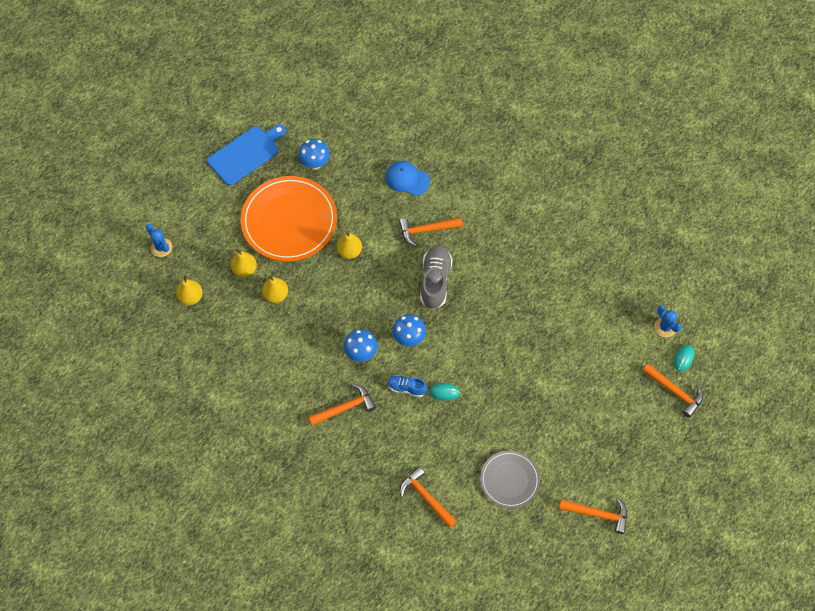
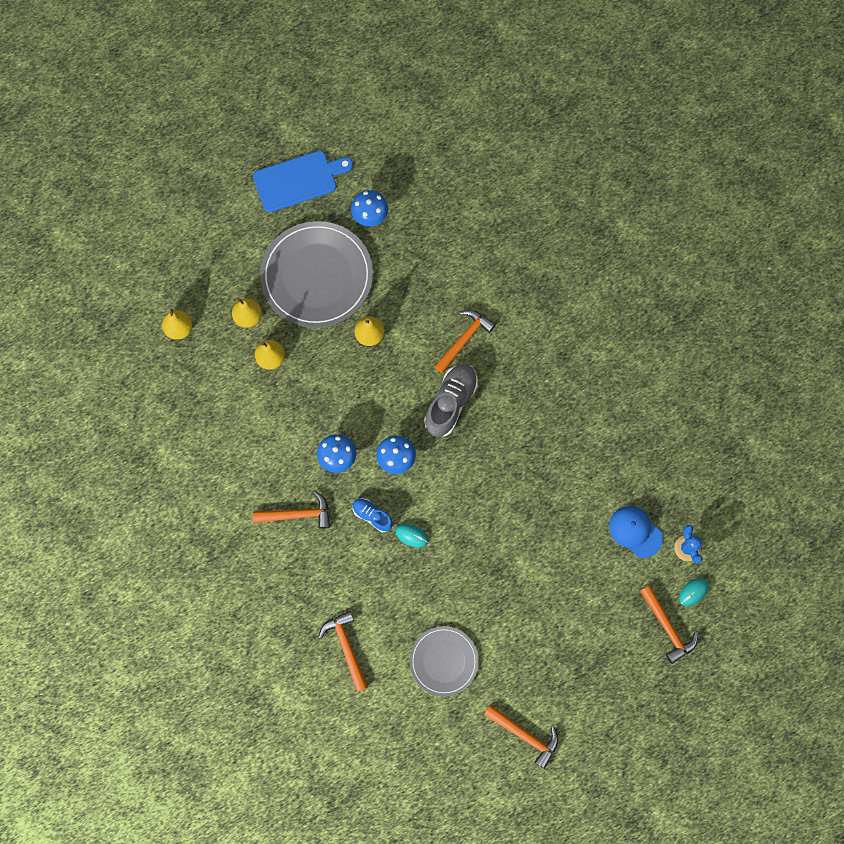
camera: 20 degrees right, 10 degrees up
(161, 247) = (168, 260): blue cactus -> none
(289, 221) = (317, 276): orange plate -> grey plate
(407, 179) = (465, 271): blue cap -> blue cap (635, 531)
(426, 230) = (464, 339): orange hammer -> orange hammer turned 120 degrees clockwise

